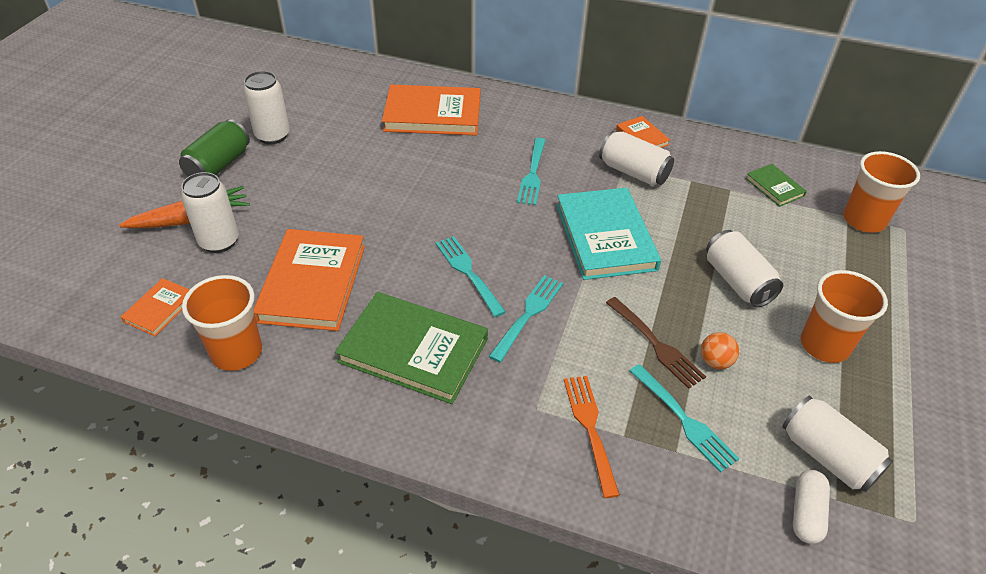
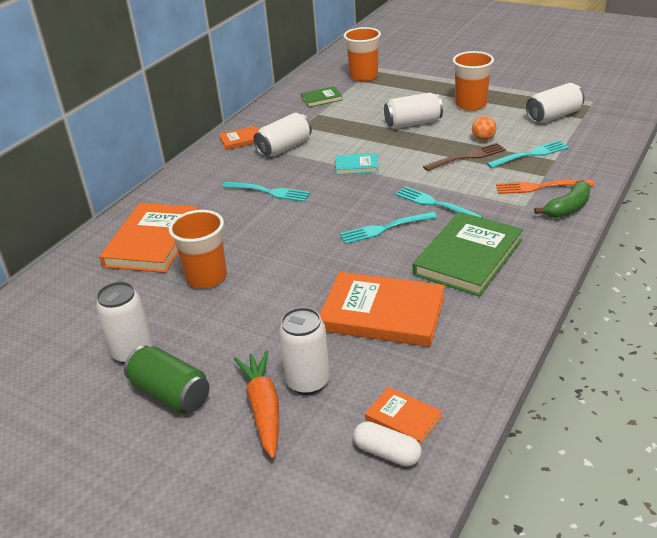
camera: 75 degrees left, 10 degrees down
(237, 352) = (466, 357): orange cup -> orange cup (206, 277)
(538, 461) = (568, 208): none -> green banana
(605, 237) = (357, 166): turquoise book -> turquoise book, size x0.49
(806, 513) = (592, 127): white capsule -> white capsule (387, 453)

